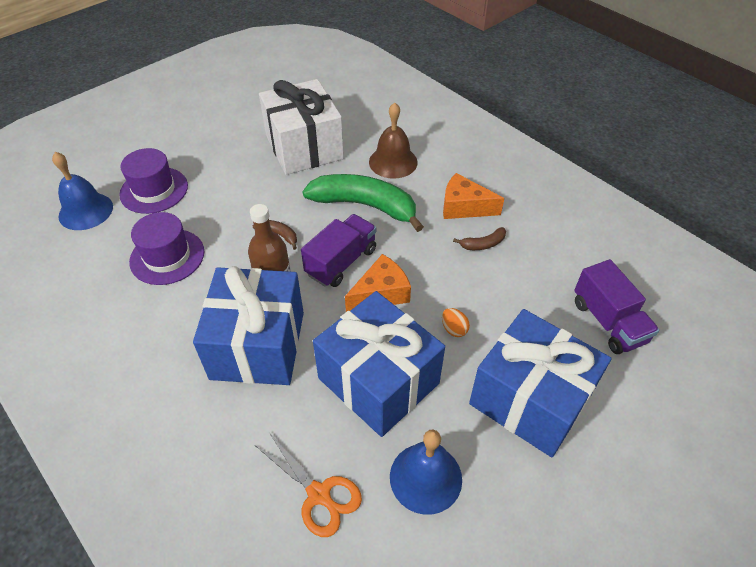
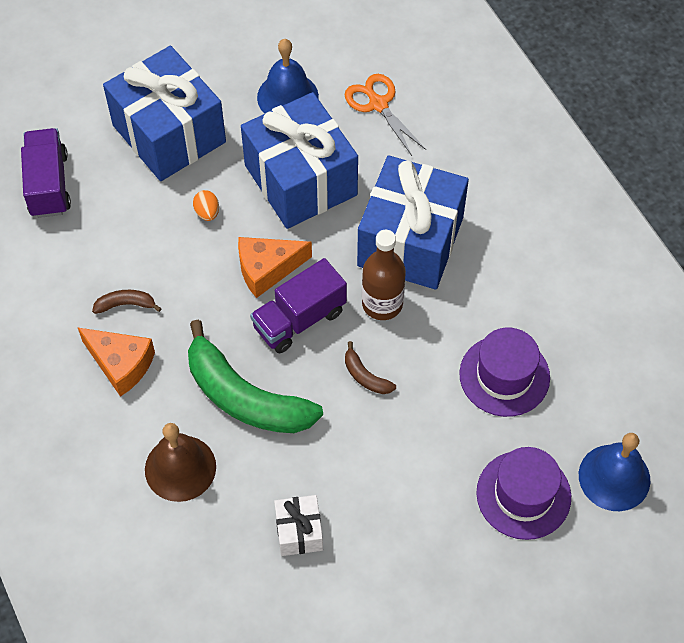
camera: 165 degrees left, 10 degrees up
(304, 147) = (299, 531): white gift -> white gift, size x0.45

